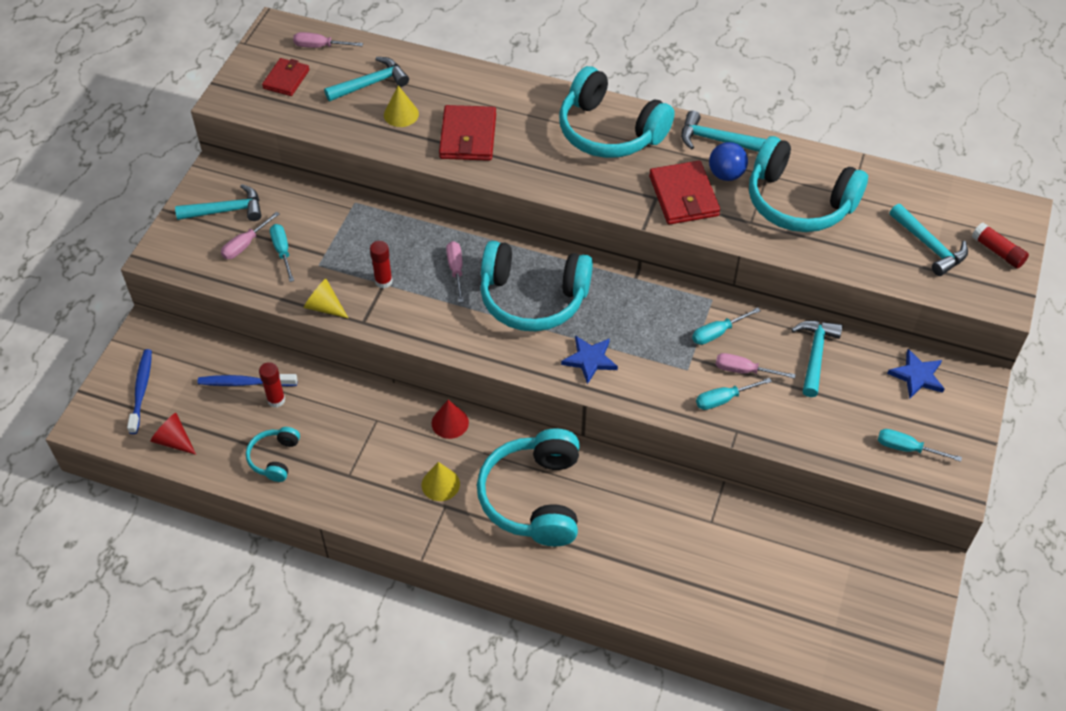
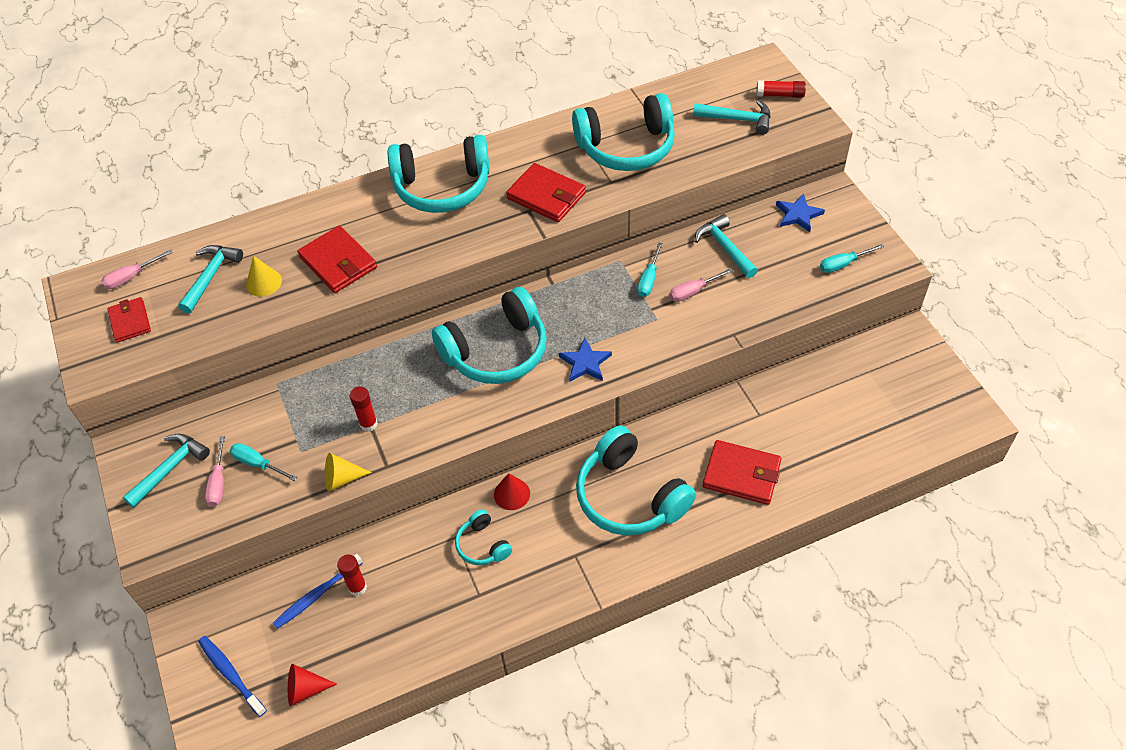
camera: 40 degrees left, 0 degrees up
(274, 458) = (406, 631): turquoise headphones -> turquoise headphones (482, 545)
(440, 484) = (554, 543): yellow cone -> none
(456, 270) = (416, 374): pink screwdriver -> none
(640, 555) = (741, 474): none -> red wallet
(715, 140) = (524, 144): turquoise hammer -> none
(723, 399) = (702, 320): turquoise screwdriver -> none
(726, 174) = (558, 162): blue ball -> none

